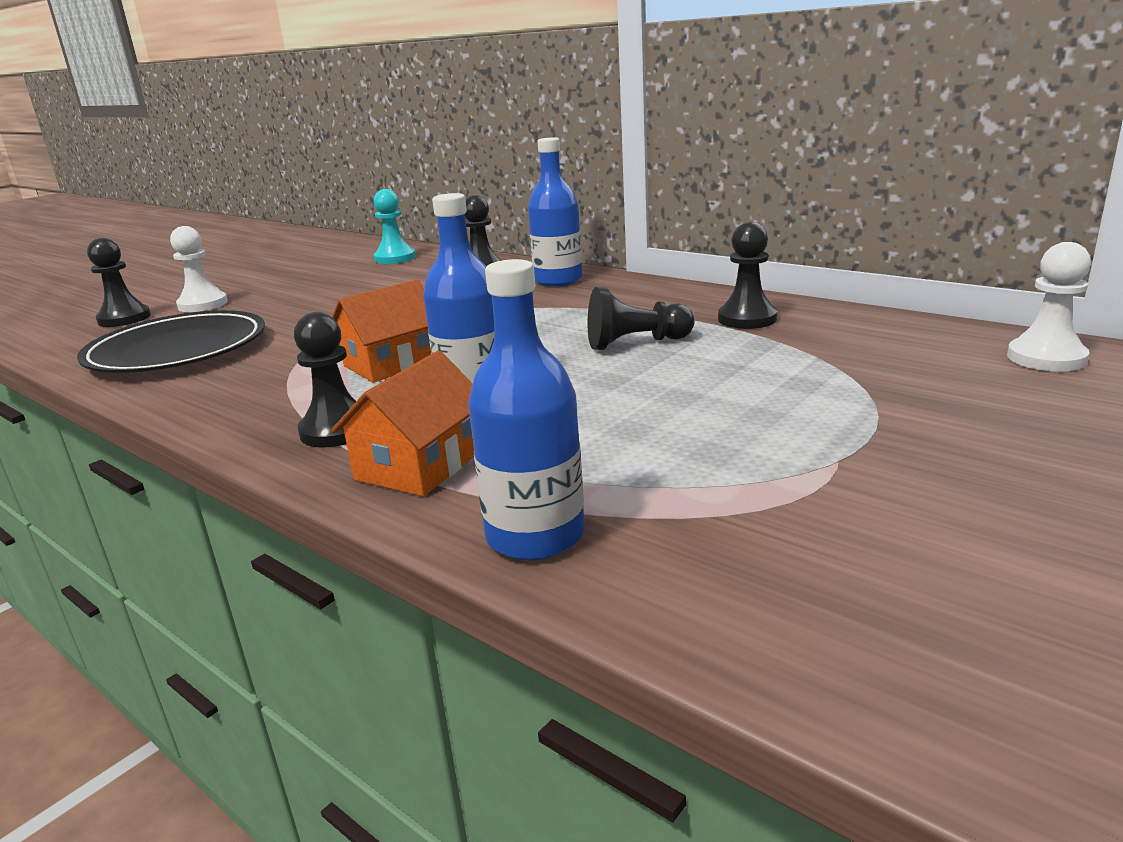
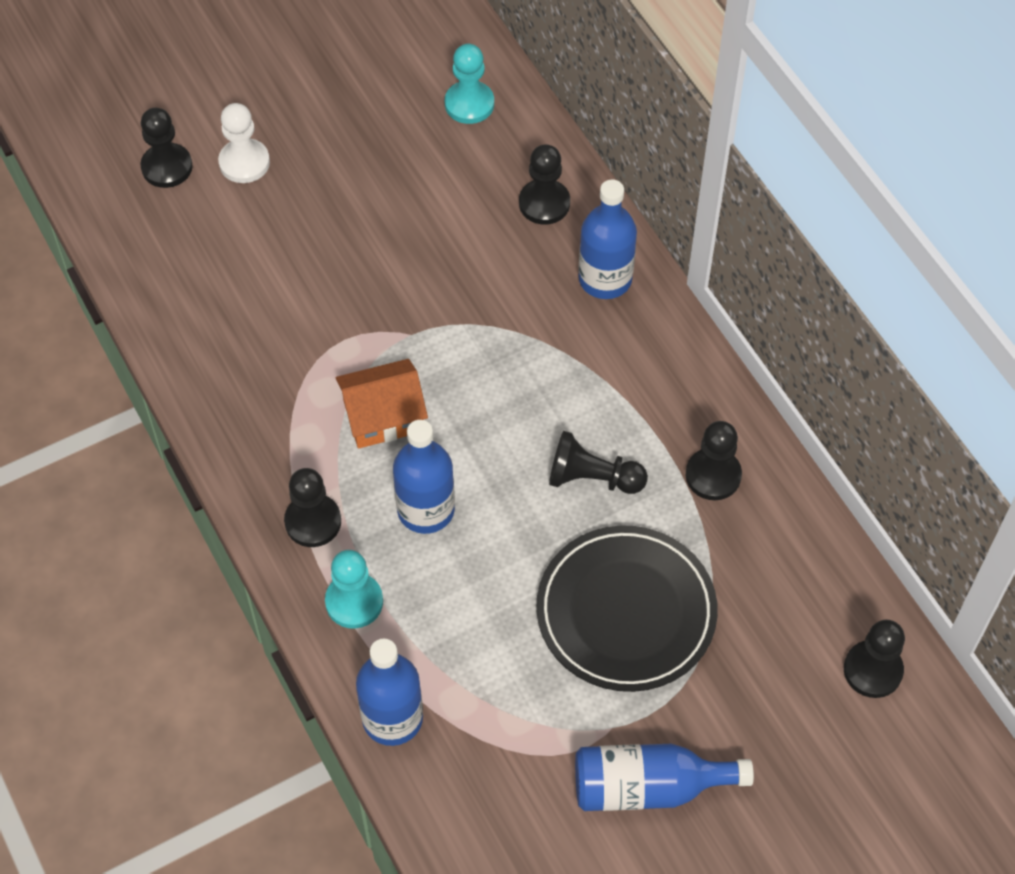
camera: 20 degrees right, 35 degrees up
(177, 350) = (212, 287): black plate -> black plate (626, 612)
(420, 465) = (354, 602): orange house -> turquoise pawn
(947, 488) = (648, 787): none -> blue bottle
(1046, 358) = (872, 670): white pawn -> black pawn

